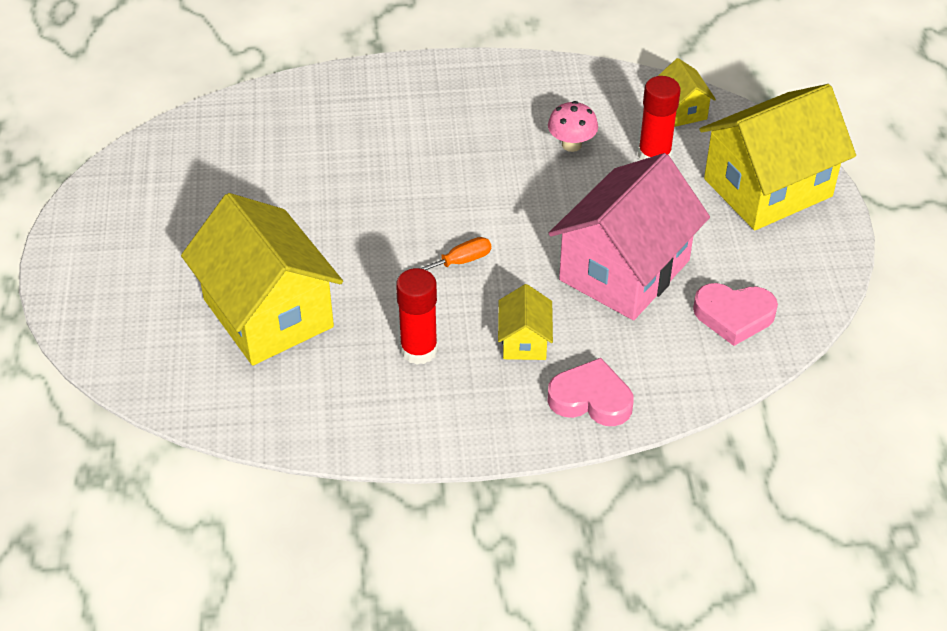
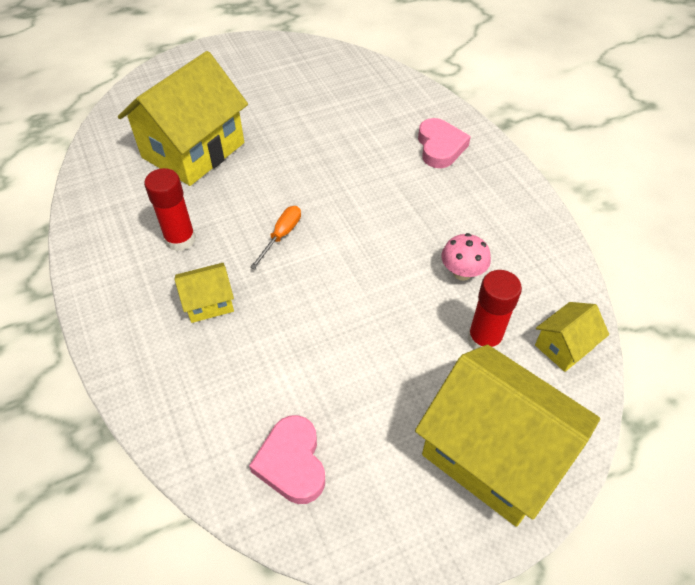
camera: 70 degrees right, 5 degrees up
(456, 263) = (281, 235): orange screwdriver -> orange screwdriver turned 105 degrees counterclockwise
(591, 399) = (154, 367): pink heart -> pink heart (440, 147)
(624, 270) = (319, 353): pink house -> none

